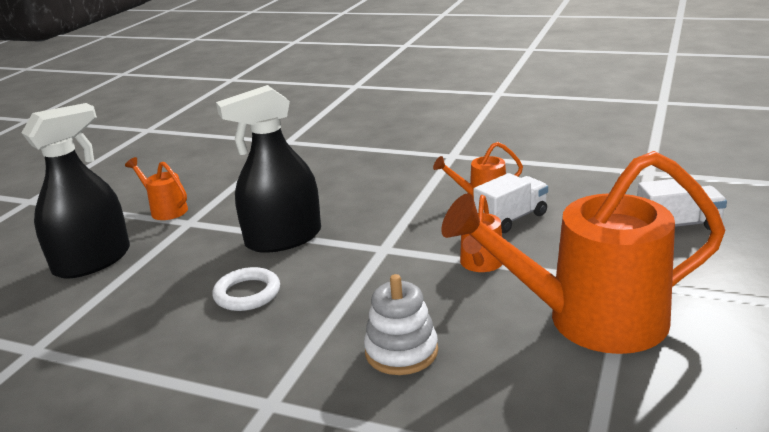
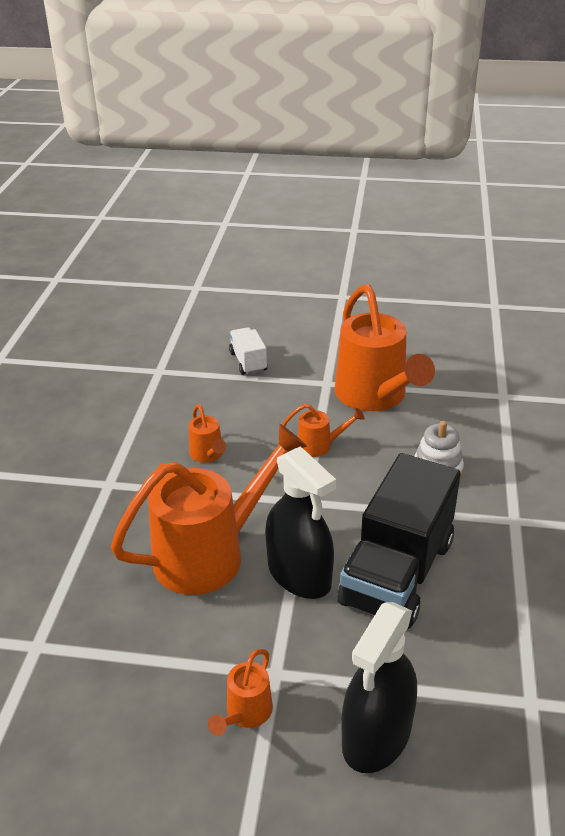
camera: 105 degrees left, 10 degrees up
(92, 261) = (376, 735): black spray bottle -> black spray bottle turned 90 degrees counterclockwise
(247, 293) = (397, 572): white ring -> black truck
(337, 198) = (211, 553): none -> orange watering can
(511, 219) = (245, 436): white truck -> none

